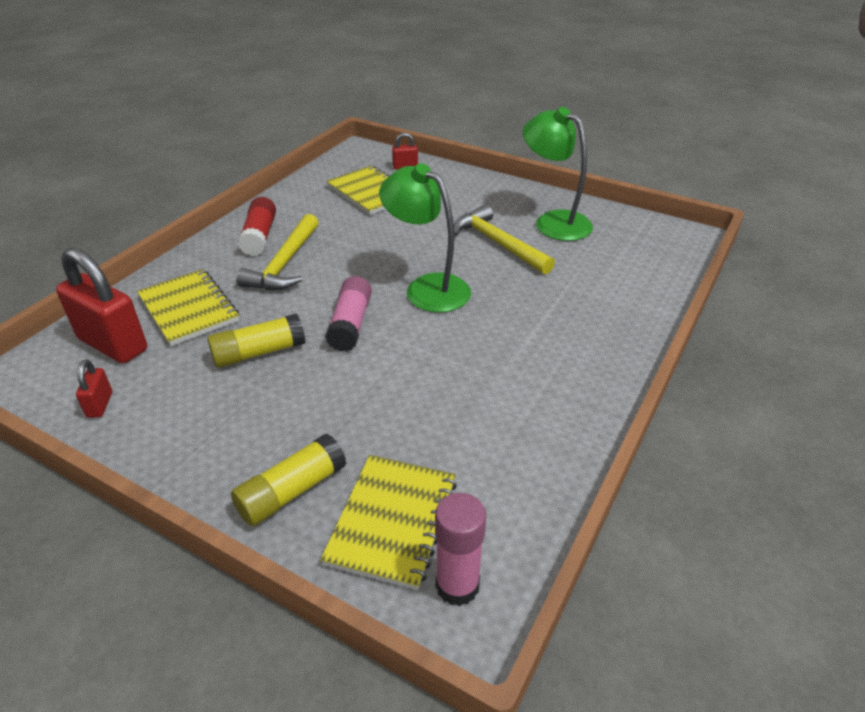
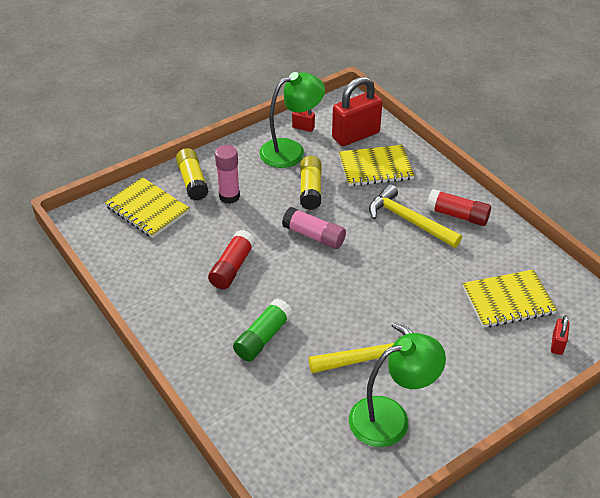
camera: 115 degrees right, 5 degrees up
(427, 288) = (333, 288): green lamp -> green lamp (291, 151)
(452, 374) = (232, 267): none -> red glue stick
(457, 585) = (98, 219): pink glue stick -> pink glue stick (229, 196)
(537, 314) = (263, 337): none -> green glue stick

